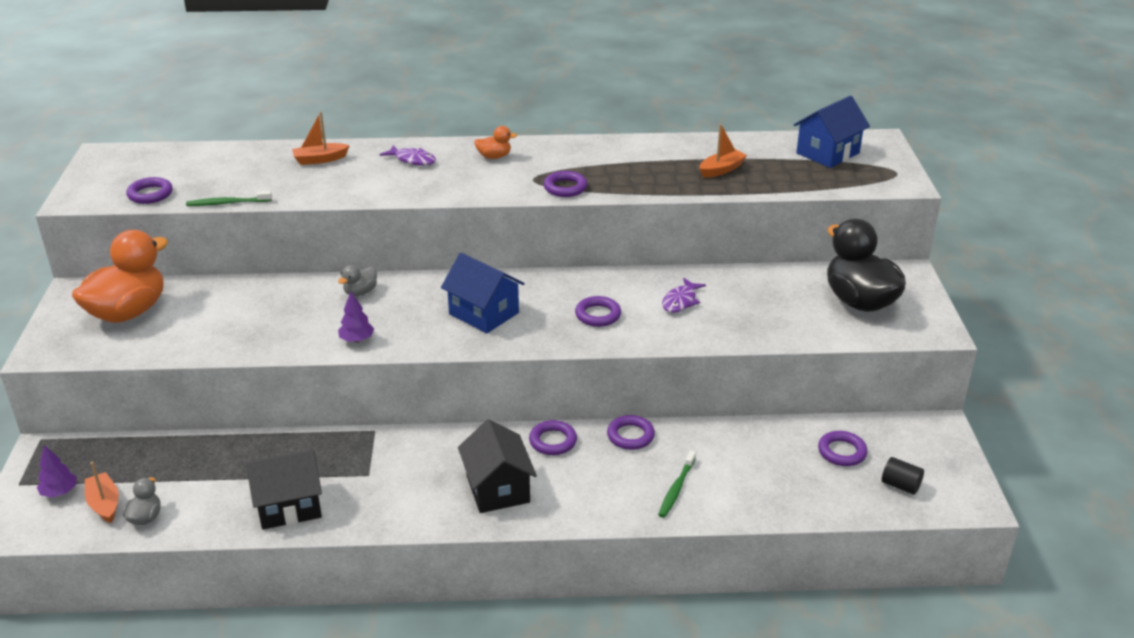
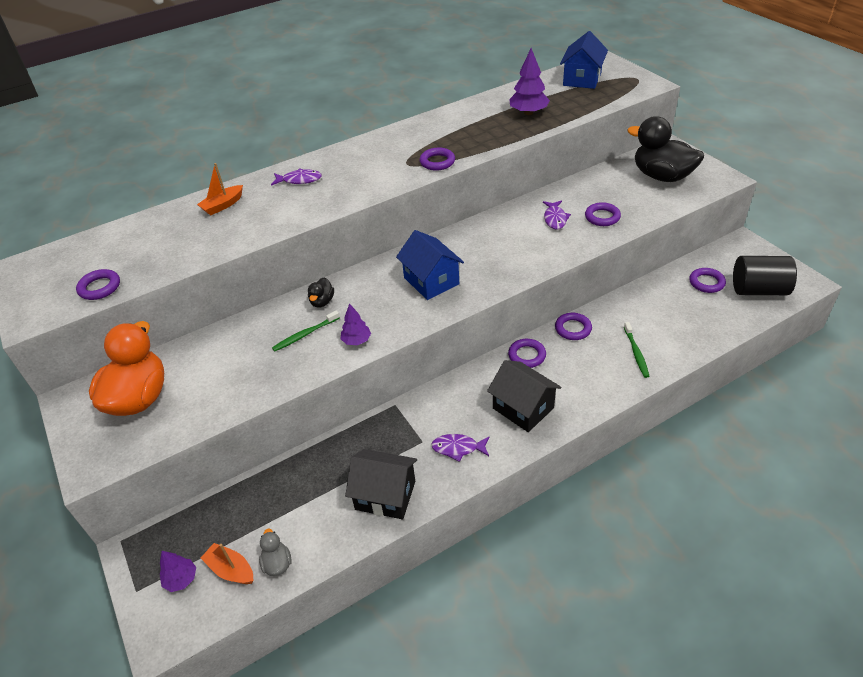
camera: 25 degrees left, 10 degrees up
(227, 203) = (179, 270): green toothbrush -> green toothbrush (305, 335)
(289, 506) = (385, 495): black house -> black house turned 60 degrees clockwise
(360, 292) = (322, 302): grey duck -> black duck
(396, 496) = (458, 448): none -> purple fish
(484, 313) = (431, 281): blue house -> blue house turned 45 degrees clockwise
(494, 157) = (360, 156): orange duck -> none
(598, 315) = (511, 250): purple ring -> purple ring (602, 217)
(721, 170) = (528, 113): orange boat -> purple tree
(900, 485) = (758, 290): black cylinder -> black cylinder, size x2.00

